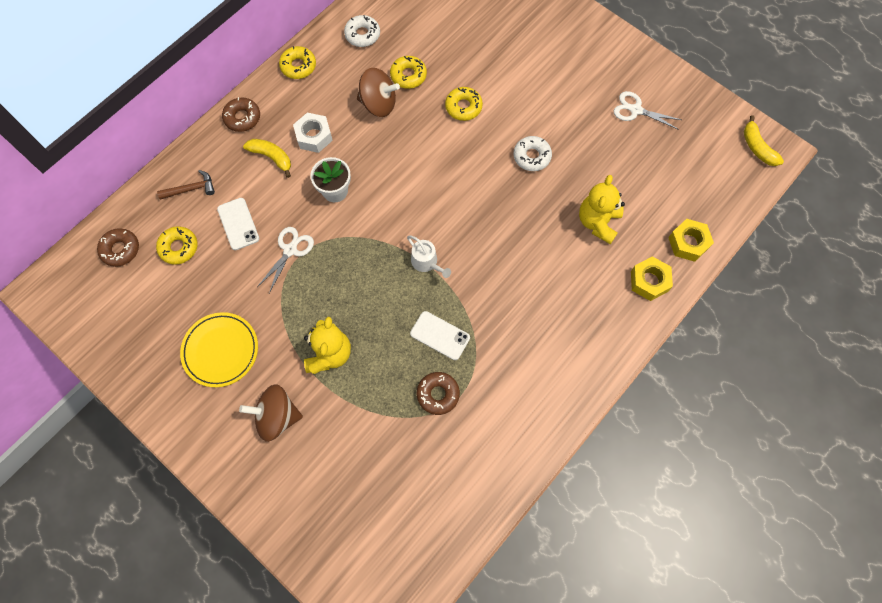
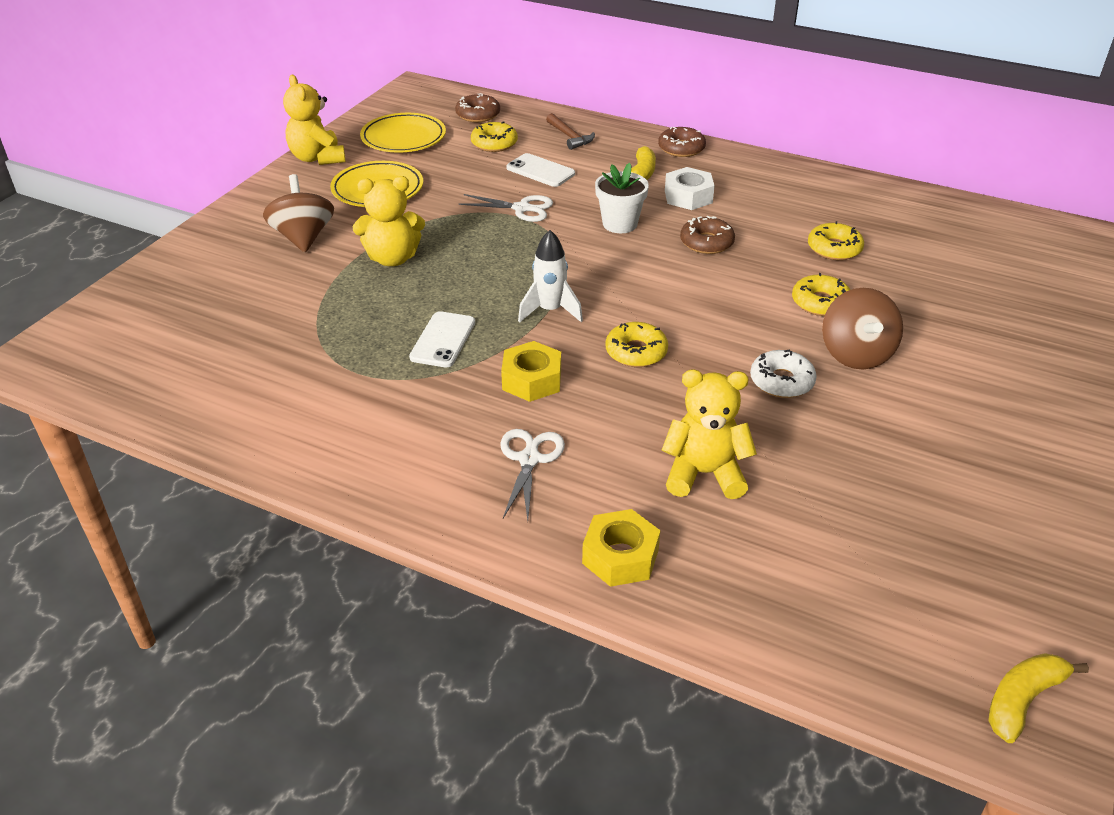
camera: 75 degrees right, 30 degrees down
(138, 317) = (403, 138): none -> yellow plate
(146, 393) = (317, 158): none -> yellow teddy bear
(238, 224) = (540, 171): white phone -> white phone turned 75 degrees clockwise
(298, 66) = (780, 169): yellow donut -> yellow donut (636, 352)
(362, 35) = (867, 204): white donut -> none
(378, 104) = (770, 233): brown spinning top -> brown spinning top (856, 354)
(426, 262) = (550, 311): white watering can -> white rocket
(438, 394) = (354, 352): brown donut -> brown donut (706, 242)
(636, 110) = (963, 492): white scissors -> white scissors (529, 459)
(688, 243) = (726, 604): yellow nut -> yellow nut (532, 380)

